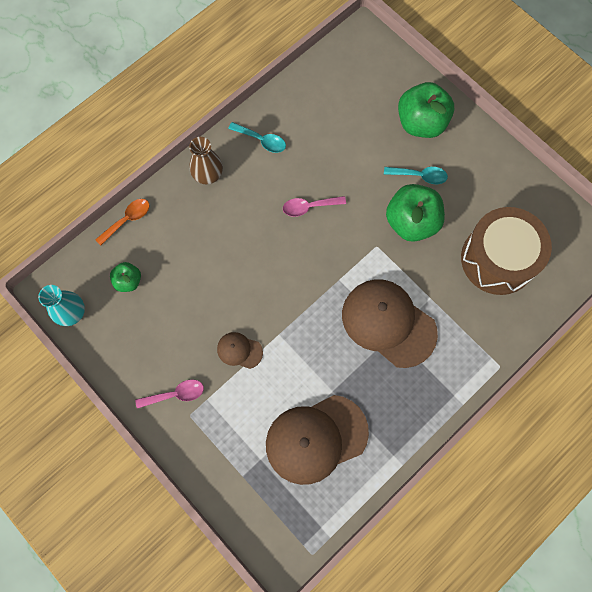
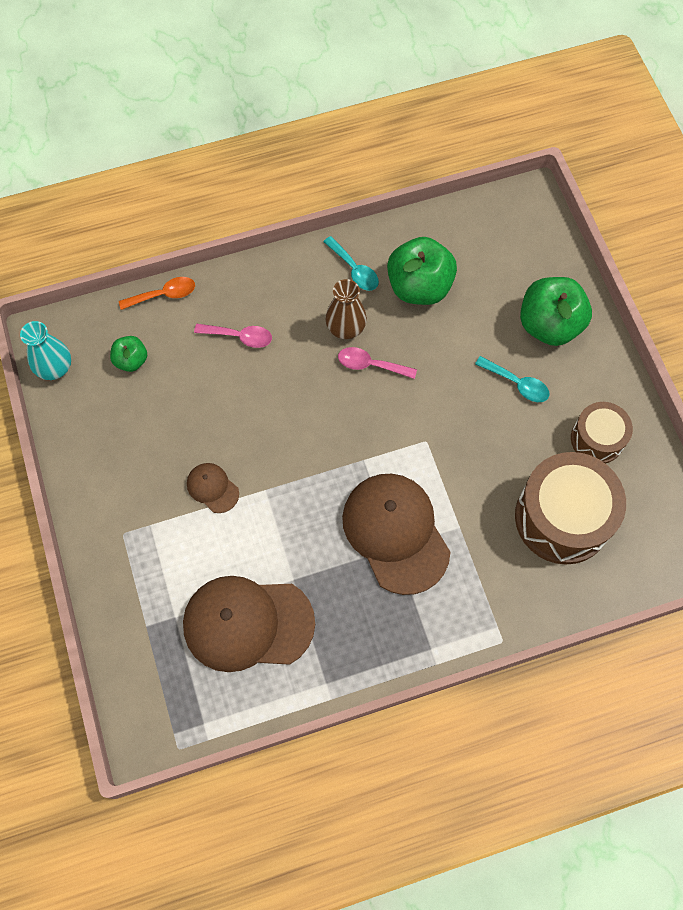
camera: 25 degrees right, 5 degrees down
(175, 394) = (119, 504): pink spoon -> pink spoon (239, 337)
(208, 174) = (275, 282): brown vase -> brown vase (346, 328)
(411, 222) = (480, 431): green apple -> green apple (419, 287)
(494, 192) = (597, 439): none -> brown drum

